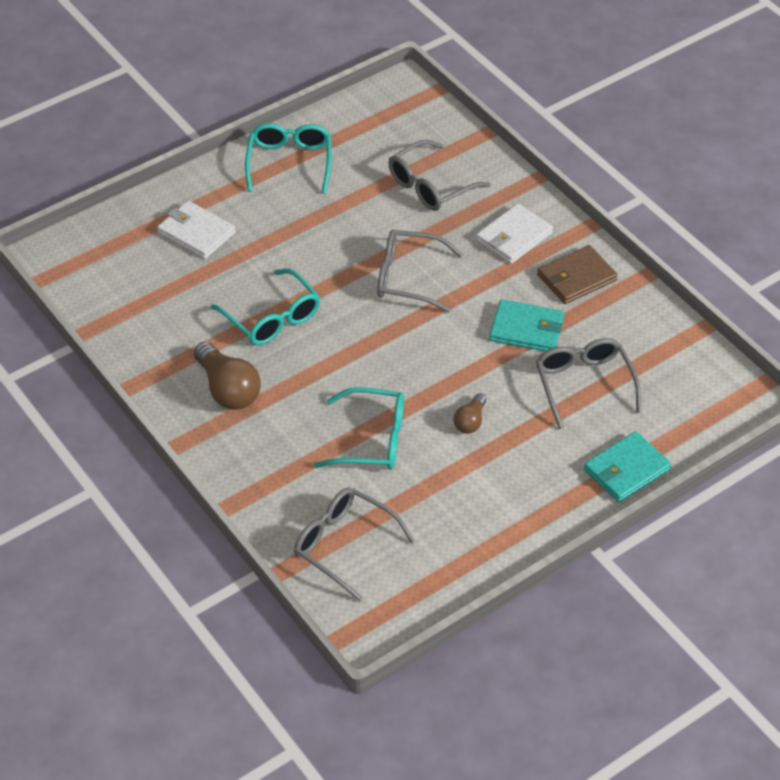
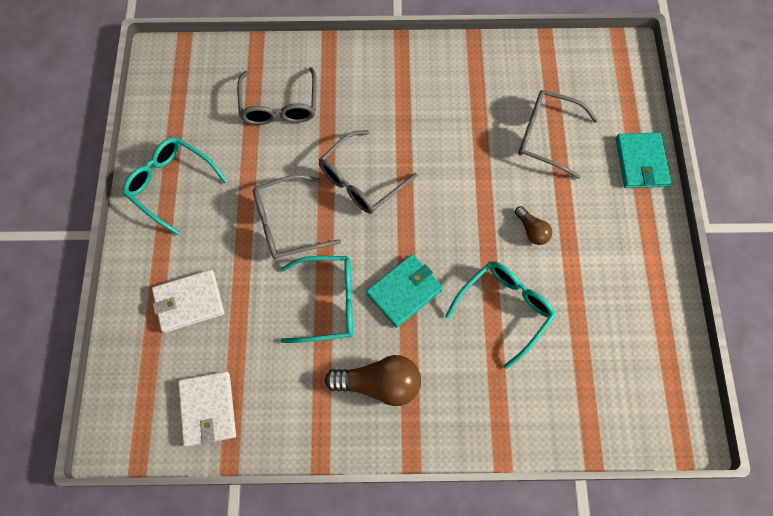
camera: 55 degrees left, 20 degrees up
(345, 546) = (597, 395): grey glasses -> grey glasses (288, 223)
(514, 237) = (374, 87): white wallet -> white wallet (208, 409)
(526, 329) = (469, 137): turquoise wallet -> turquoise wallet (404, 291)
(576, 278) = (444, 75): brown wallet -> none

